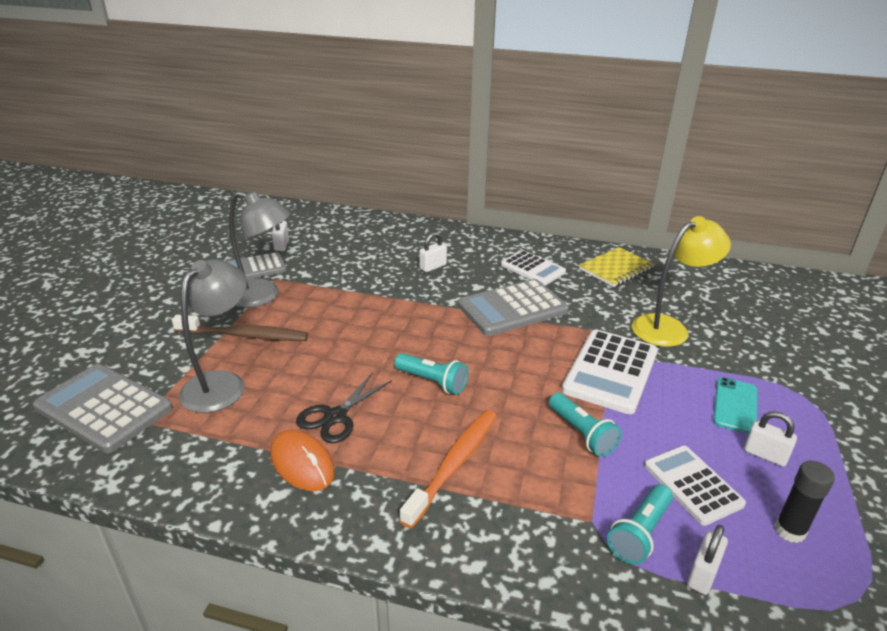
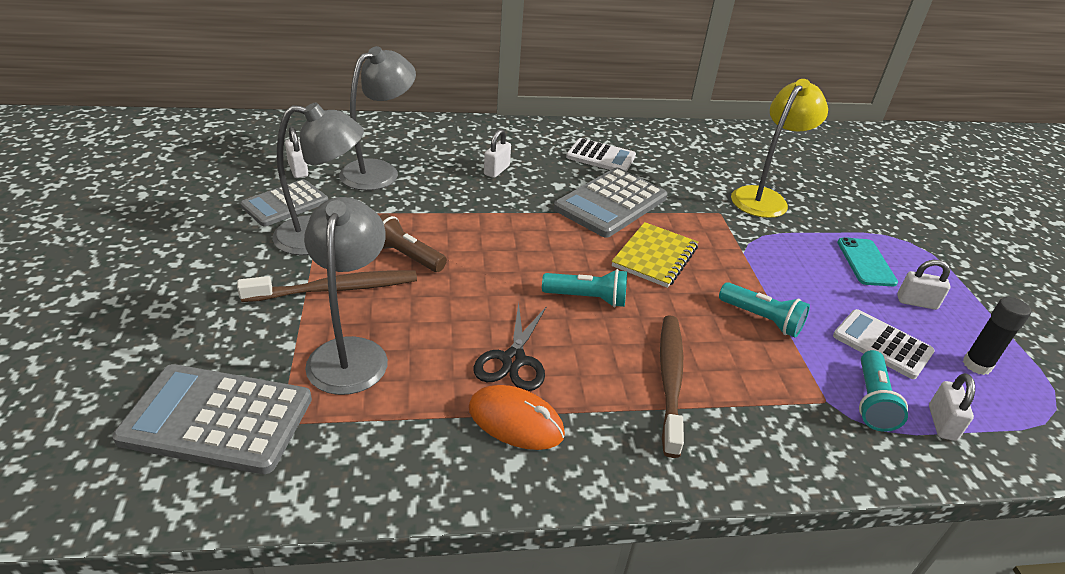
camera: 25 degrees left, 5 degrees up
(313, 321) = (406, 256): none -> brown flashlight
(339, 254) = (379, 171): none -> grey lamp
(454, 464) = (670, 380): orange toothbrush -> brown toothbrush
(610, 371) = (744, 251): white calculator -> none
(616, 269) = (679, 145): yellow notebook -> yellow notebook (655, 257)

